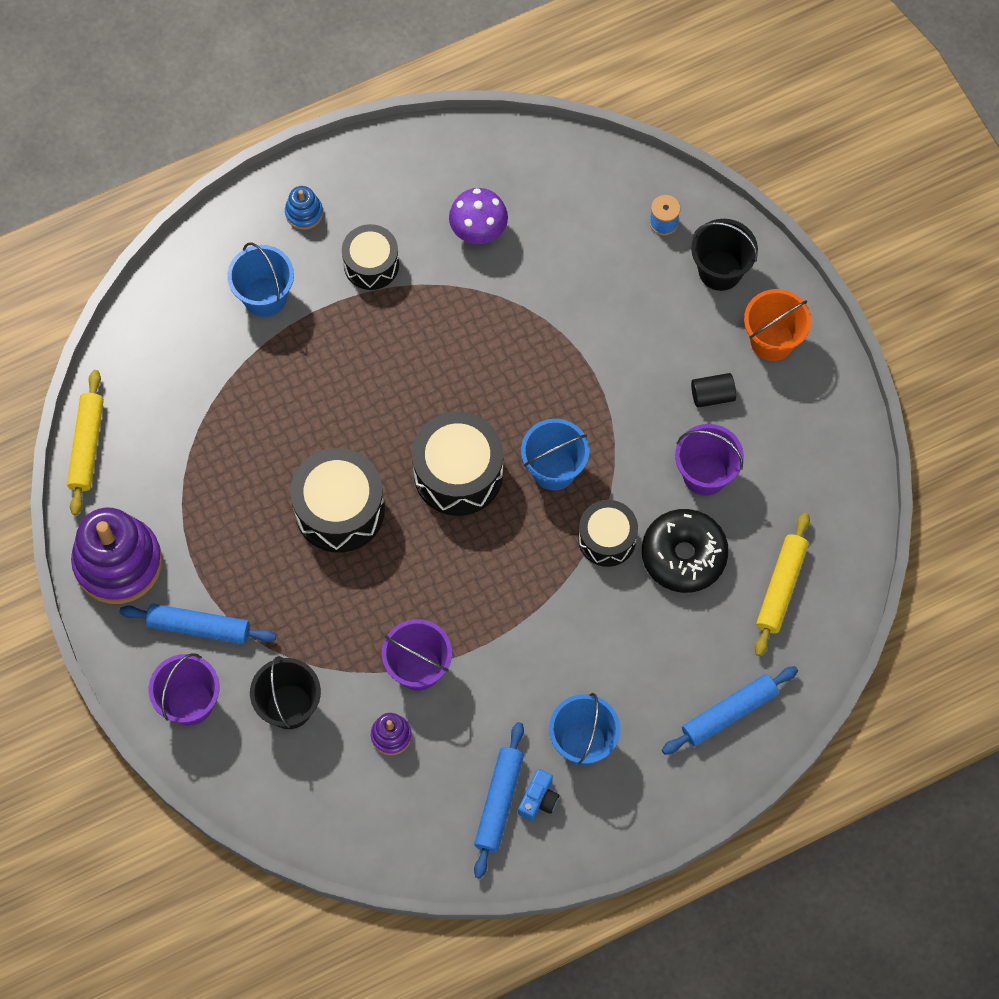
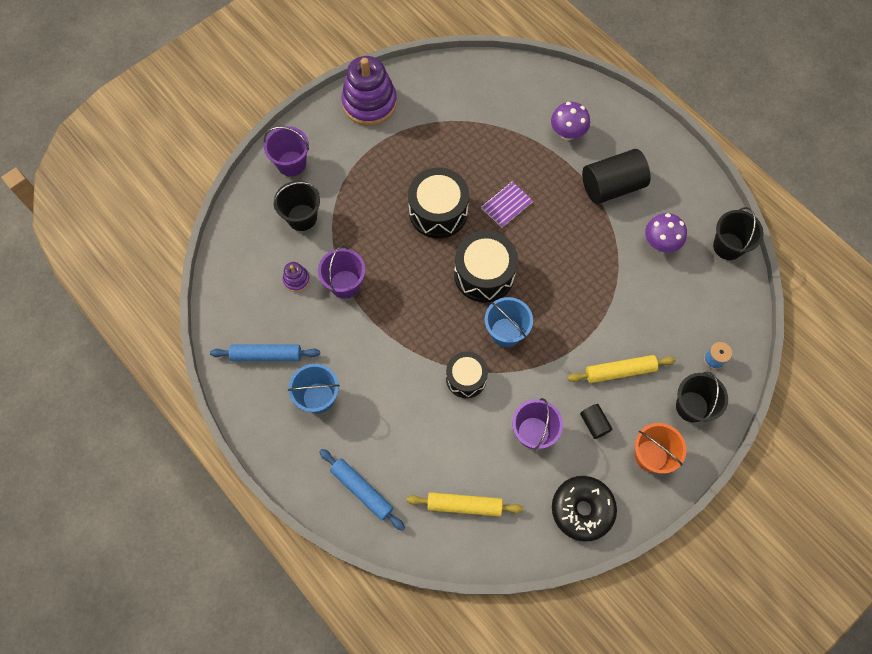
camera: 75 degrees right, 0 degrees up
(87, 446) = (438, 67): yellow rolling pin -> yellow rolling pin (620, 371)
(199, 627) = (340, 155): blue rolling pin -> none
(265, 297) = (567, 133): blue bucket -> purple mushroom
(304, 213) = (633, 139): blue stacking toy -> none
(358, 413) = (506, 205): none -> purple notebook
(371, 264) = (612, 186): black drum -> black cylinder
(508, 149) = (728, 246): none -> black bucket
(538, 799) = (273, 379): blue camera -> none
(683, 555) = (469, 432): black donut -> black donut (582, 509)

